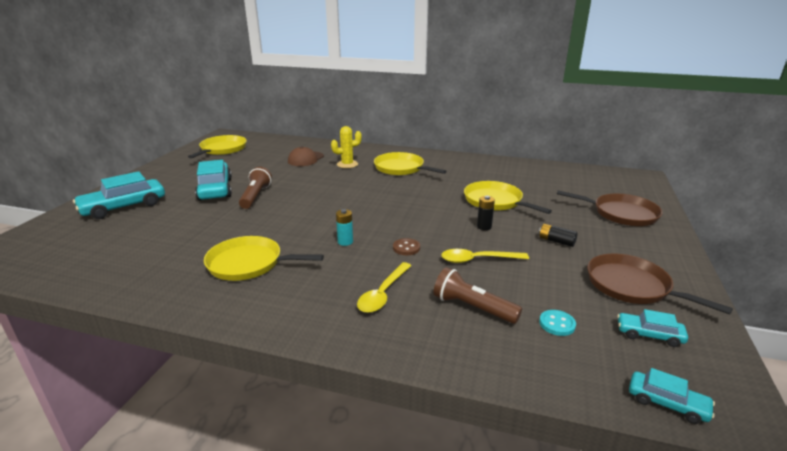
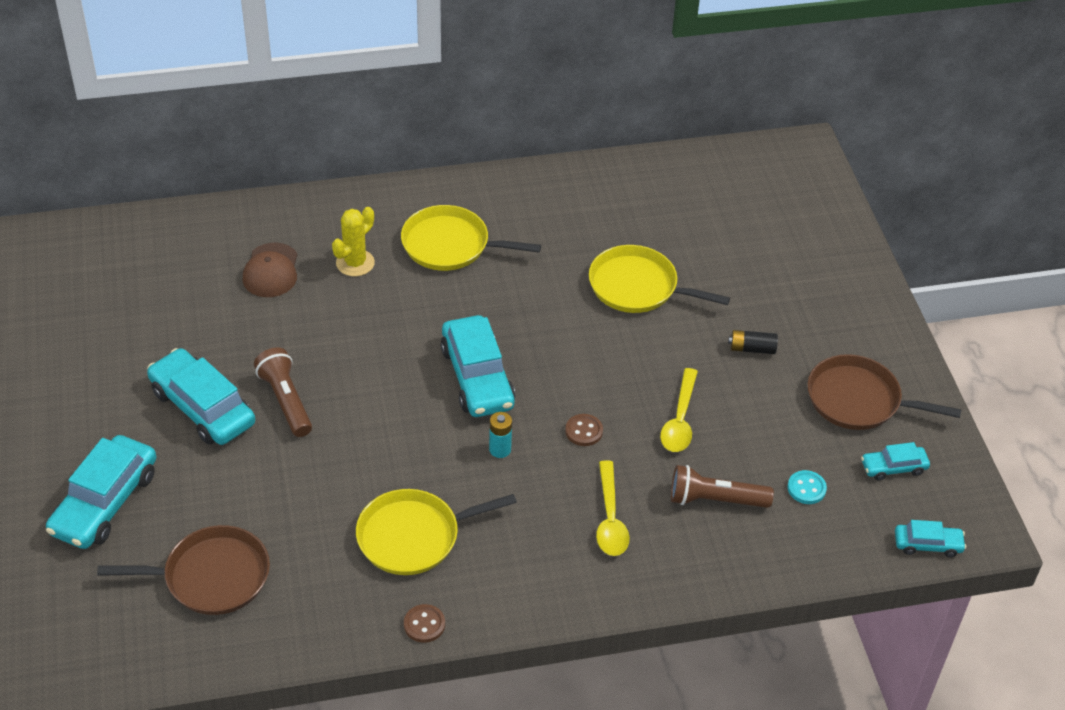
camera: 30 degrees left, 20 degrees up
(198, 308) = (424, 624): none -> brown button
(222, 149) = (87, 291): yellow pan -> none
(365, 211) = (477, 377): none -> turquoise car
(478, 260) = (679, 420): yellow spoon -> yellow spoon turned 45 degrees counterclockwise
(484, 227) = (653, 351): black battery -> none
(621, 213) = (806, 258): brown pan -> brown pan (211, 576)

